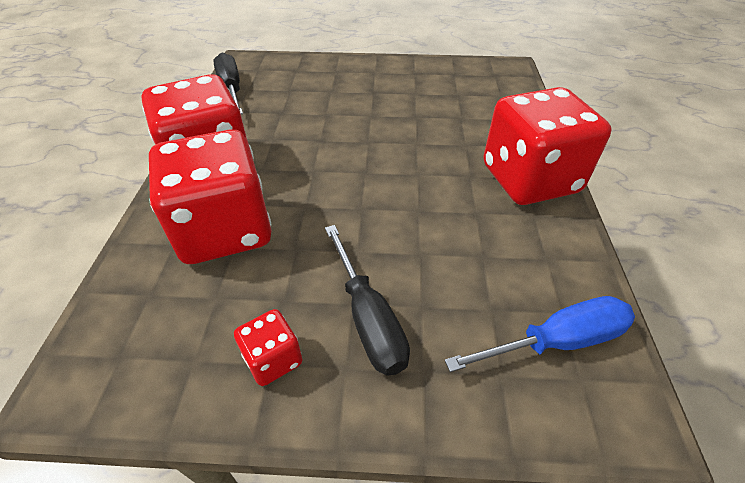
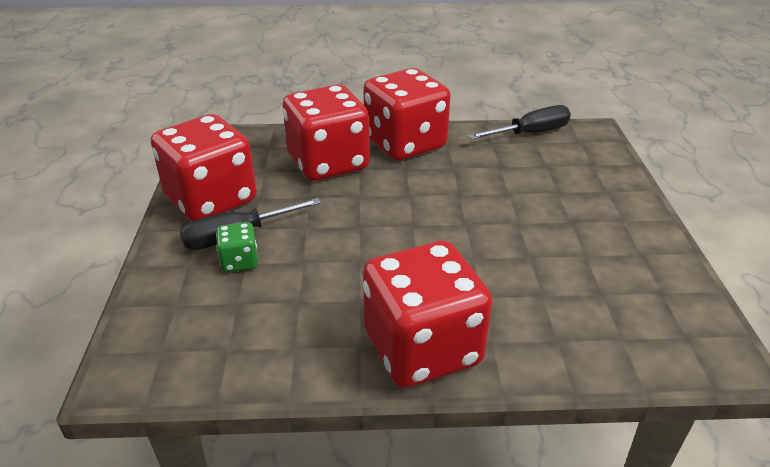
camera: 85 degrees right, 10 degrees down
(273, 359) = (211, 199): red dice -> red dice, size x2.31
(419, 312) = (239, 261): none -> green dice
(556, 341) = (198, 340): blue screwdriver -> none

